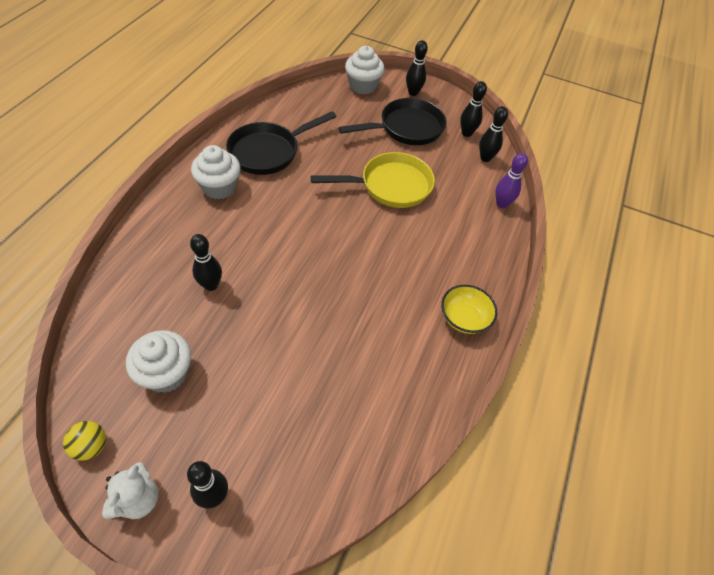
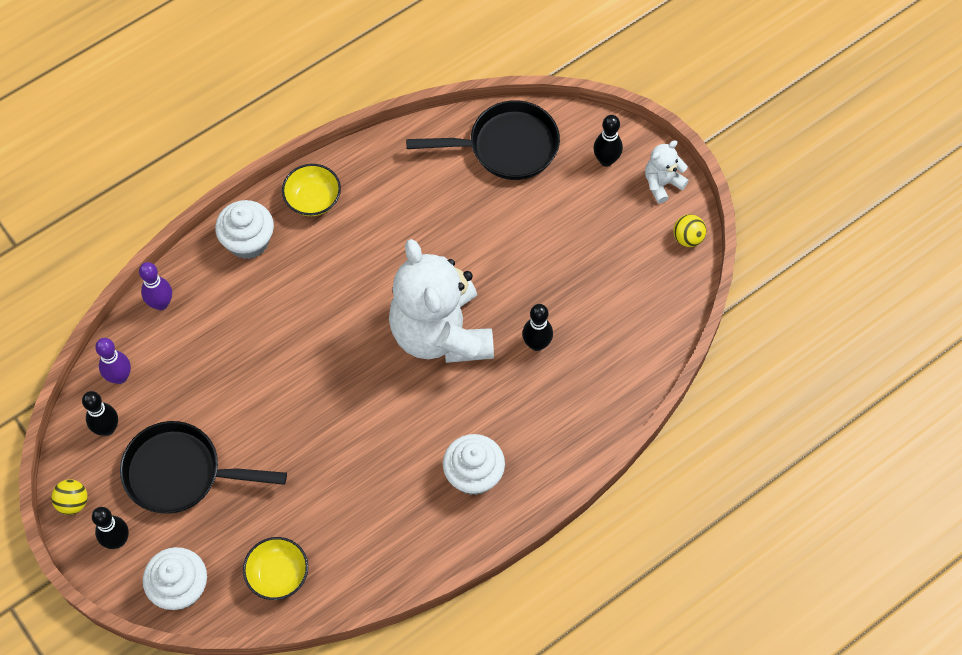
camera: 145 degrees left, 10 degrees up
(166, 373) = (610, 272): white cupcake -> white cupcake (248, 241)
(269, 152) = (386, 509): black pan -> black pan (506, 147)
(294, 262) = (441, 333): none -> white teddy bear
(314, 106) = (278, 574): none -> yellow bowl
(390, 186) = (271, 387): yellow pan -> none
(451, 99) = (73, 502): none -> yellow ball
(485, 158) = (120, 377): black bowling pin -> purple bowling pin

